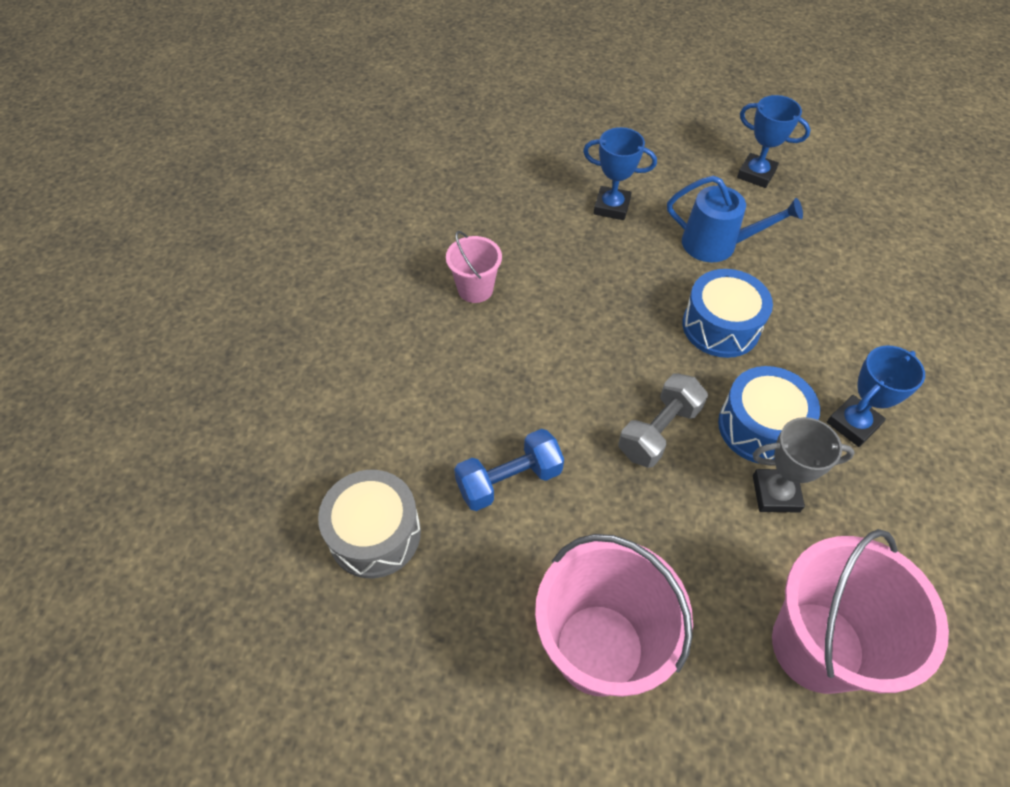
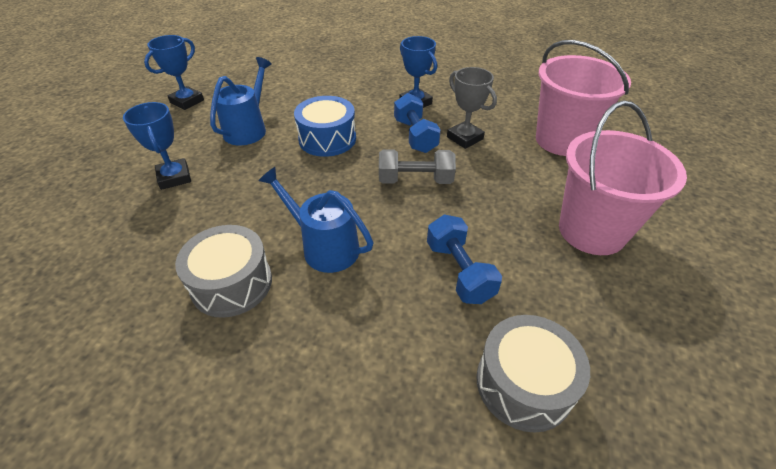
camera: 85 degrees left, 10 degrees down
(475, 289) = (232, 283): pink bucket -> grey drum
(529, 352) = (325, 247): none -> blue watering can
(611, 207) = (174, 177): blue trophy -> blue trophy turned 45 degrees counterclockwise
(659, 431) = (415, 180): grey dumbbell -> grey dumbbell turned 45 degrees counterclockwise
(760, 427) = (415, 136): blue drum -> blue dumbbell
(775, 493) = (464, 138): grey trophy -> grey trophy turned 45 degrees counterclockwise

